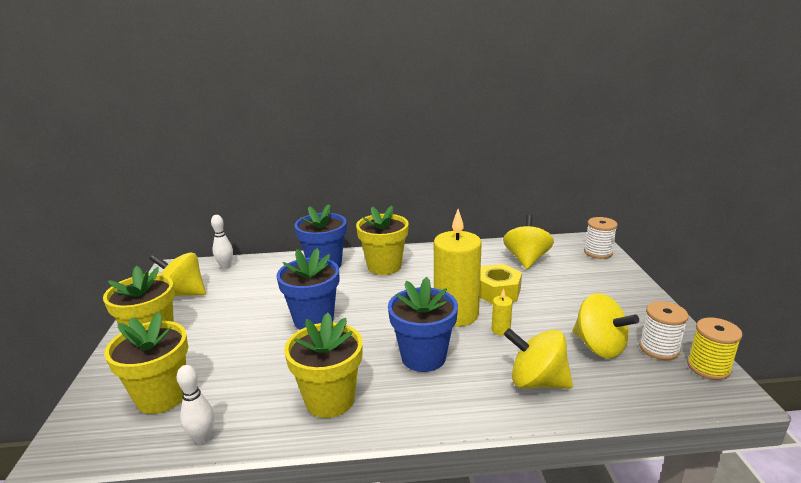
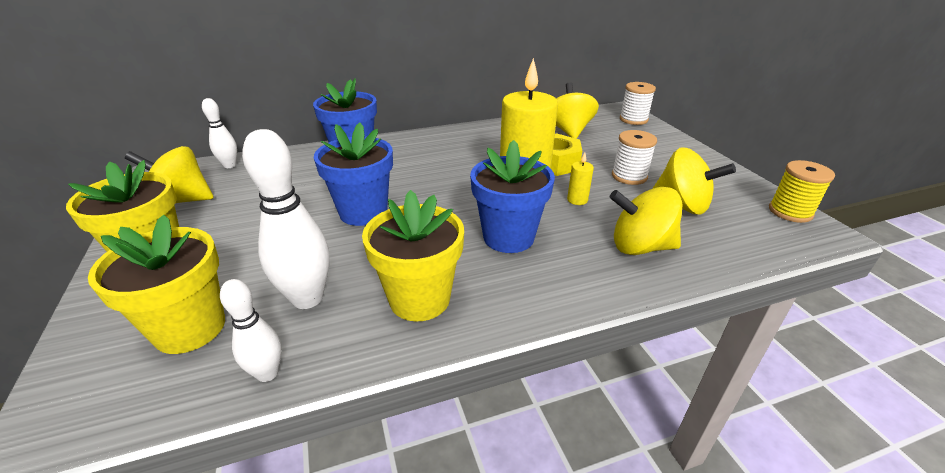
camera: 15 degrees left, 10 degrees up
(247, 386) = (307, 298): none -> white bowling pin
(384, 266) = (423, 149): yellow flower pot -> none
(659, 349) = (737, 200): white spool -> white spool (629, 176)

